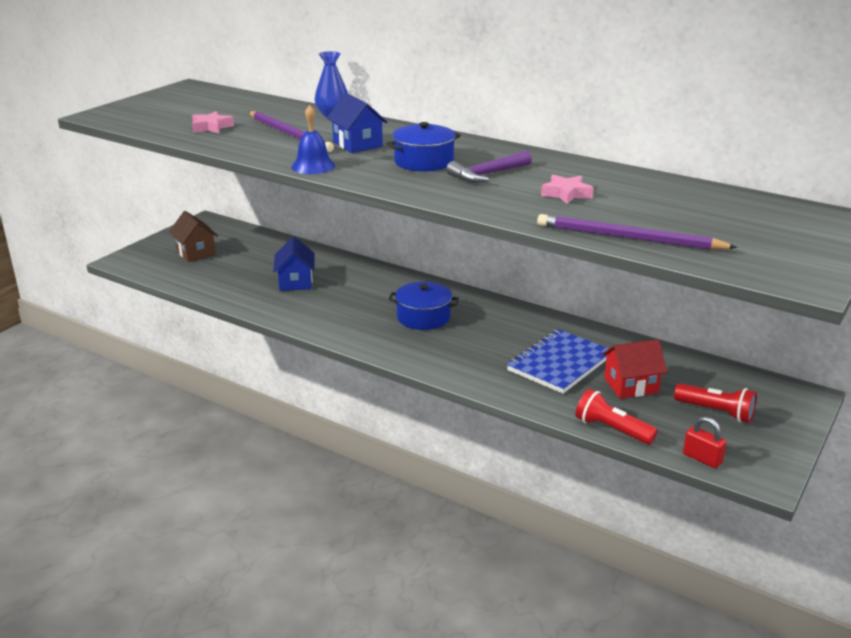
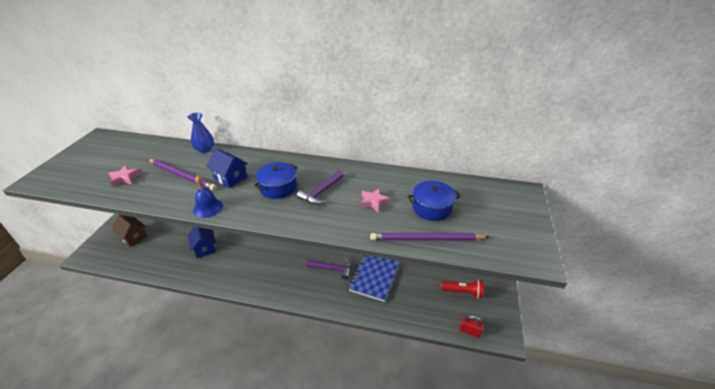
camera: 20 degrees left, 10 degrees up
(423, 317) = (289, 259): blue pot -> blue pot (432, 208)
(491, 341) = (332, 269): none -> purple hammer
(612, 429) = (418, 323): red flashlight -> none
(631, 385) = (415, 284): red house -> none

